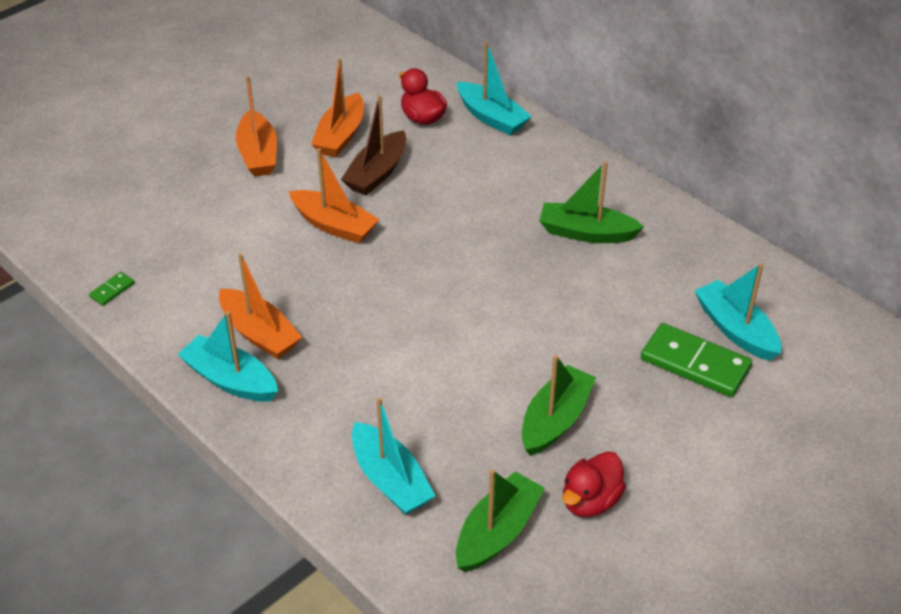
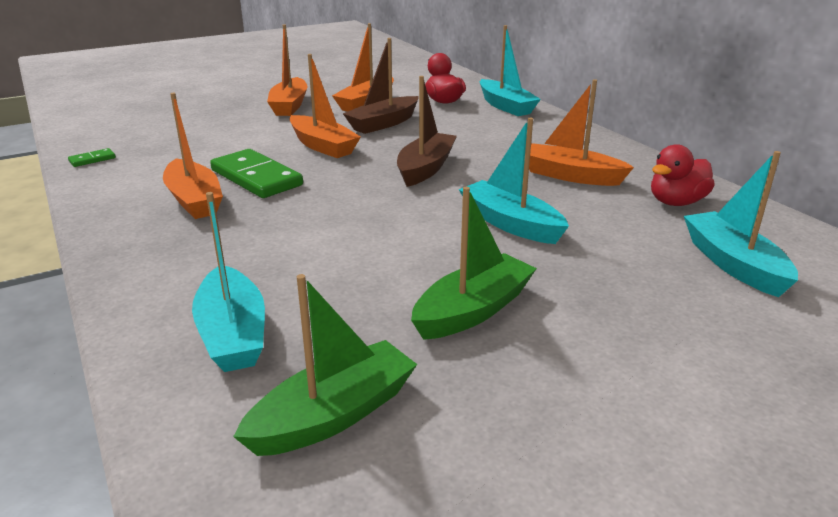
camera: 15 degrees right, 15 degrees down
(231, 380) = (135, 227): turquoise boat -> turquoise boat (511, 224)
(451, 245) = (425, 168): none -> brown boat
(586, 233) = (570, 176): green boat -> orange boat
(590, 501) = (485, 402): red duck -> red duck (676, 202)
(695, 363) = (674, 286): green domino -> green domino (256, 178)

